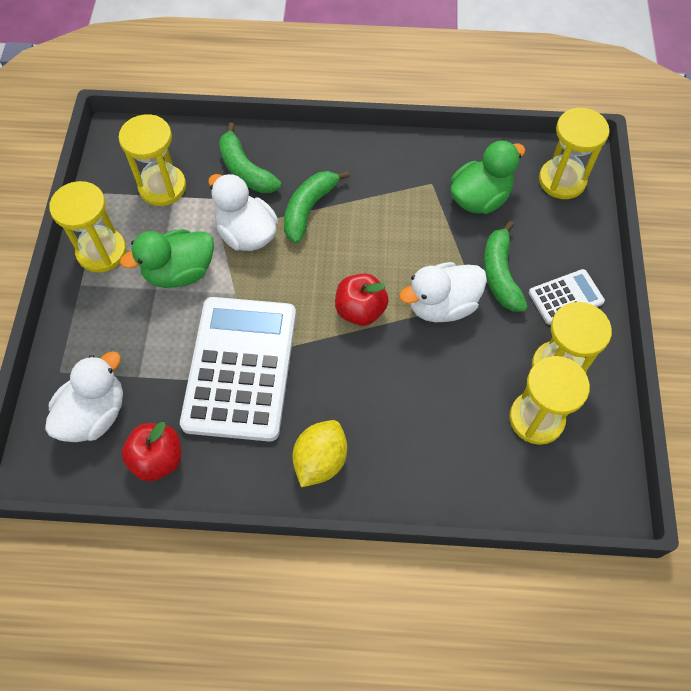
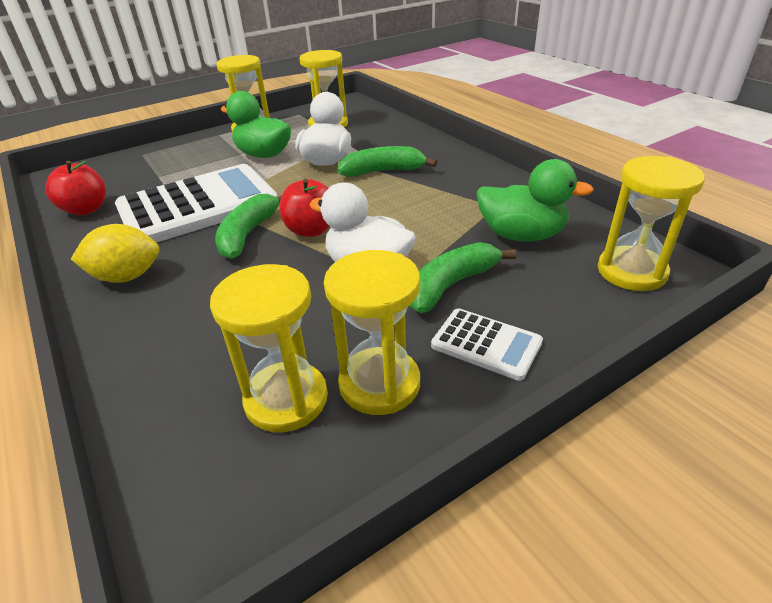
camera: 55 degrees right, 25 degrees down
(95, 414) = (113, 176): white duck -> none
(245, 170) = (383, 140): green banana -> green banana (248, 234)

